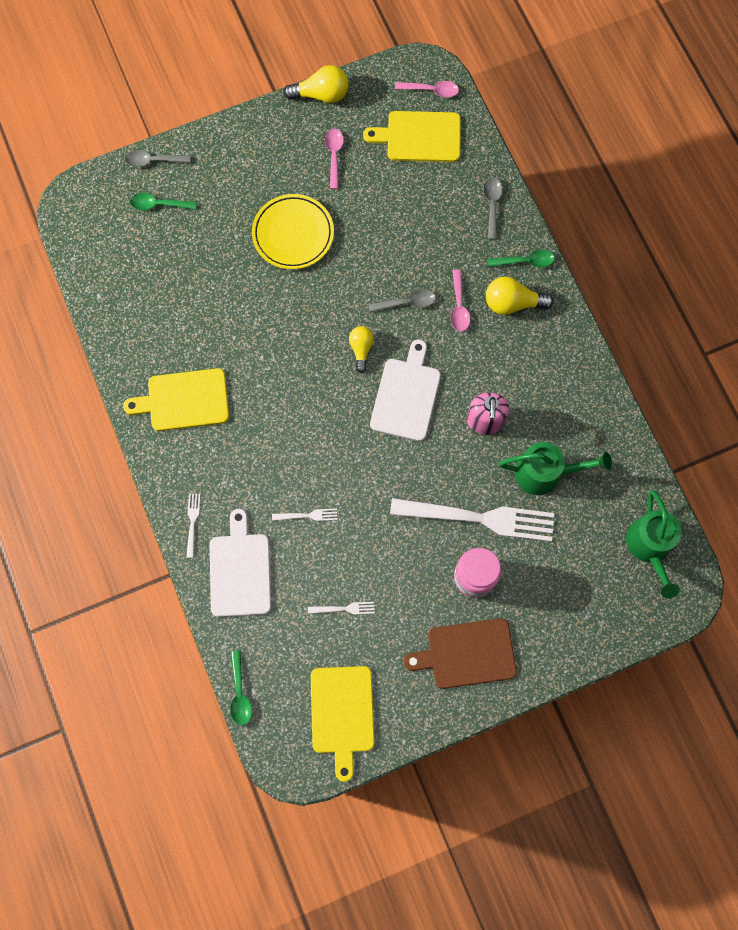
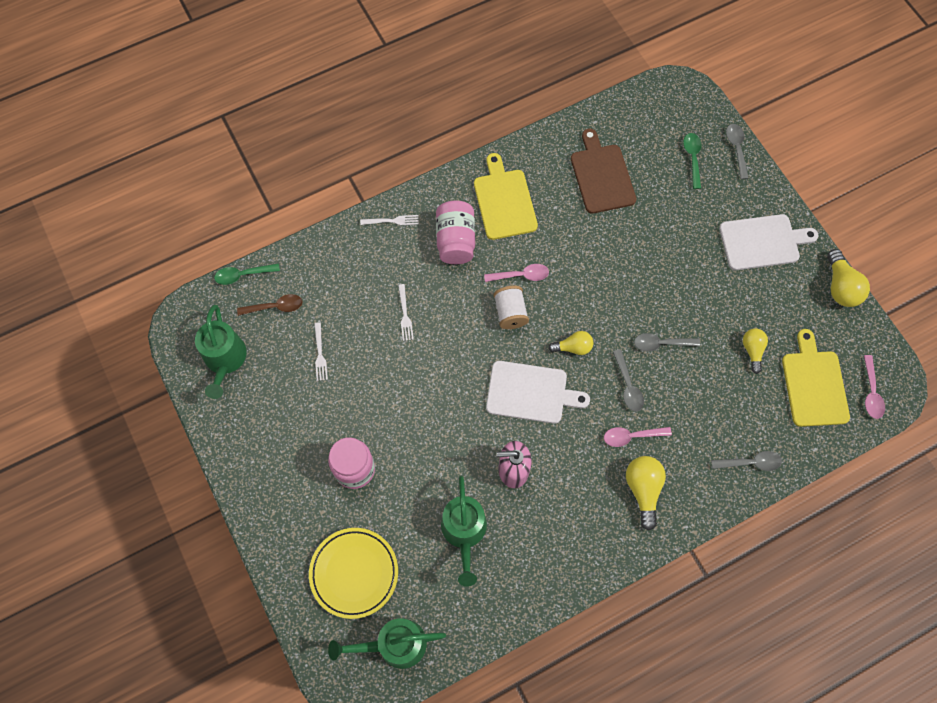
camera: 85 degrees right, 5 degrees down
(225, 456) = (455, 240): none -> pink jar
(240, 570) = (351, 264): white cutting board -> white cutting board (762, 242)
(283, 656) = (275, 307): none -> brown spoon
(293, 234) = (683, 275): yellow plate -> yellow plate (354, 573)
(316, 407) = (510, 313): none -> white spool
(334, 155) = (775, 304): pink spoon -> pink spoon (521, 275)
(342, 714) = (225, 360): yellow cutting board -> green watering can
(365, 266) = (661, 344): none -> grey spoon
(380, 184) = (752, 350): none -> yellow light bulb
(467, 654) = (281, 466): brown cutting board -> brown cutting board (602, 175)
(479, 518) = (413, 470): white fork -> none
(525, 261) = (692, 501): green spoon -> none

